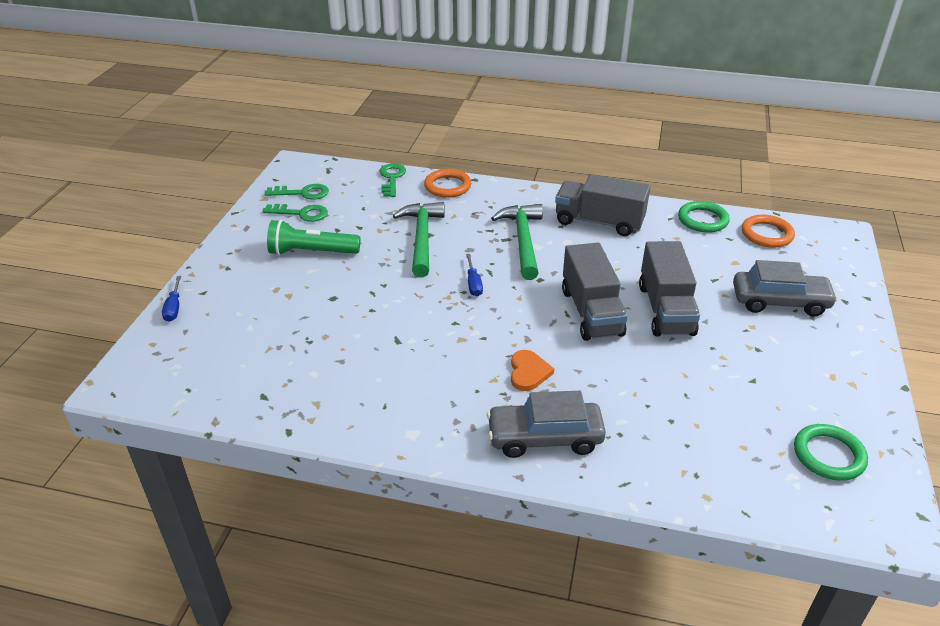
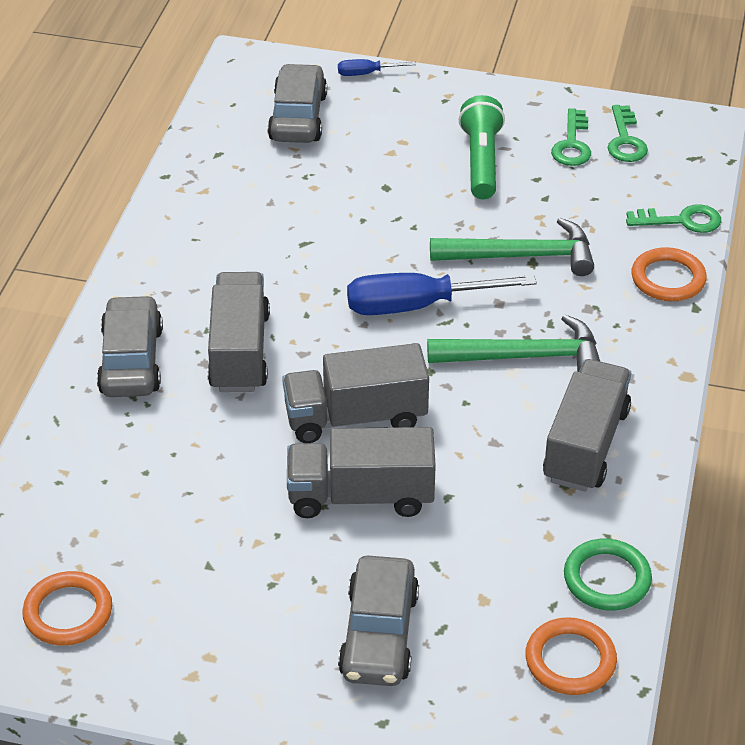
camera: 90 degrees right, 5 degrees up
(224, 347) = (298, 117): none -> grey car
(473, 283) = (417, 306): blue screwdriver -> blue screwdriver, size x2.09
(528, 372) = (240, 352): orange heart -> grey truck
(828, 455) = (68, 612): green ring -> orange ring

